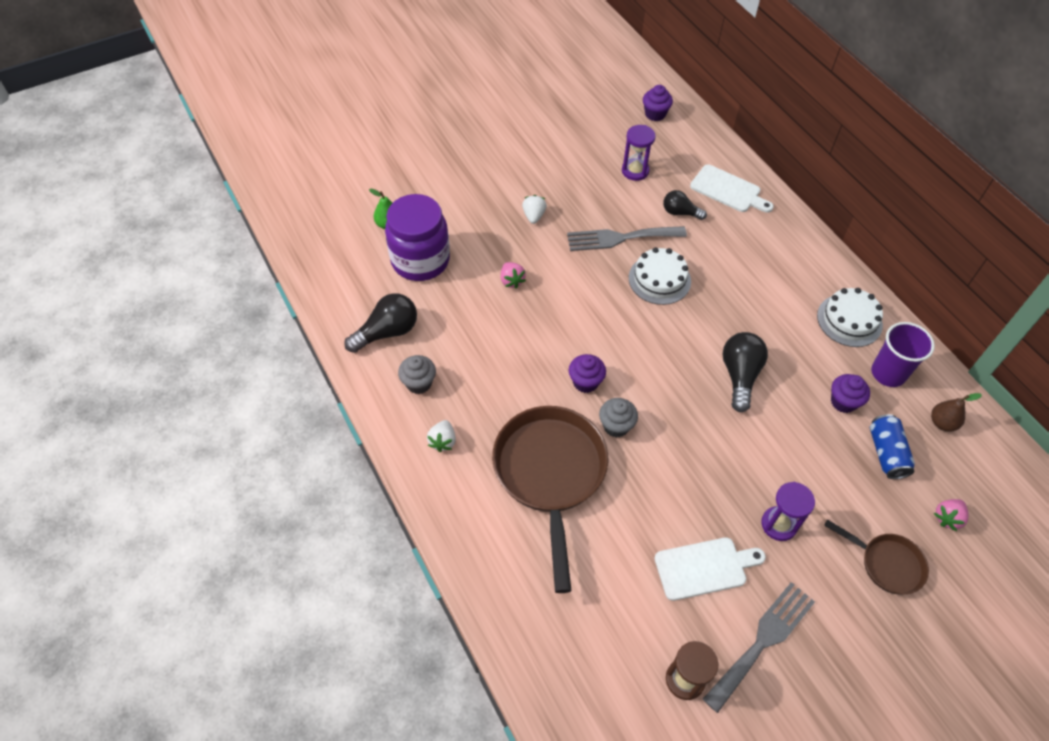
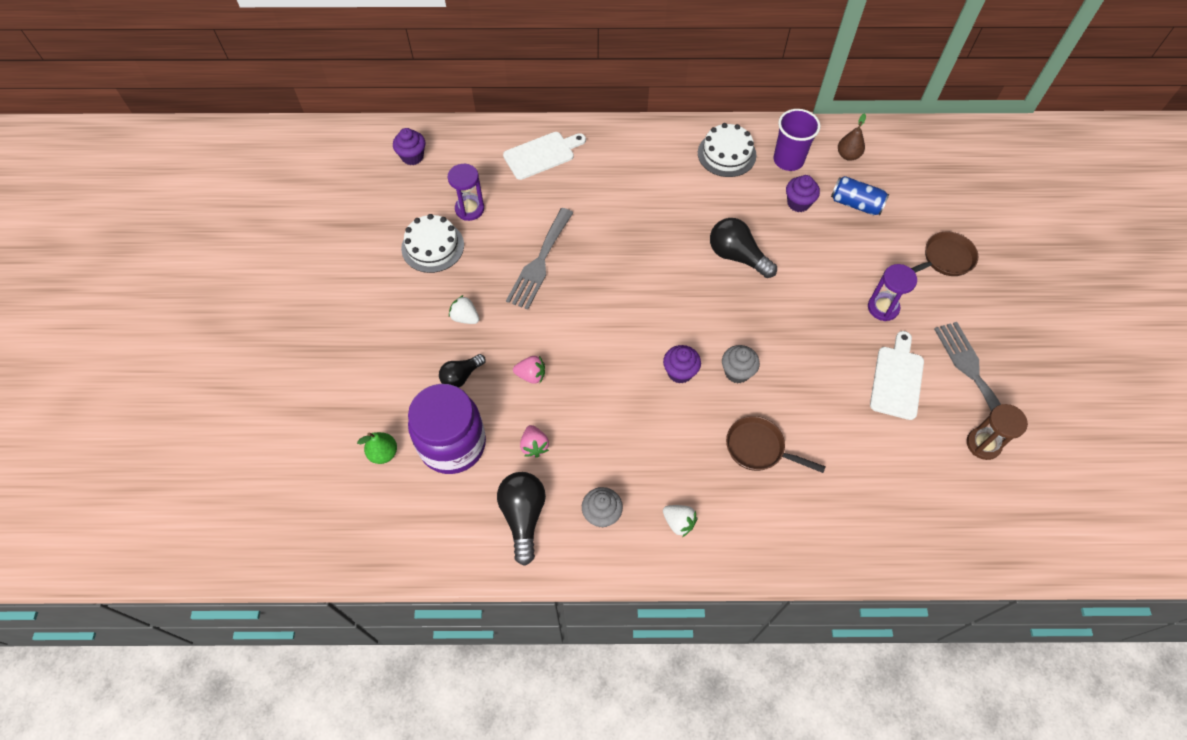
camera: 60 degrees left, 5 degrees up
(550, 474) = (759, 448): brown pan -> brown pan, size x0.51
(659, 279) = (605, 258): white cake -> white cake (432, 246)
(680, 212) = (542, 202): black light bulb -> black light bulb (461, 376)
(947, 518) = (925, 201): pink strawberry -> pink strawberry (534, 446)

